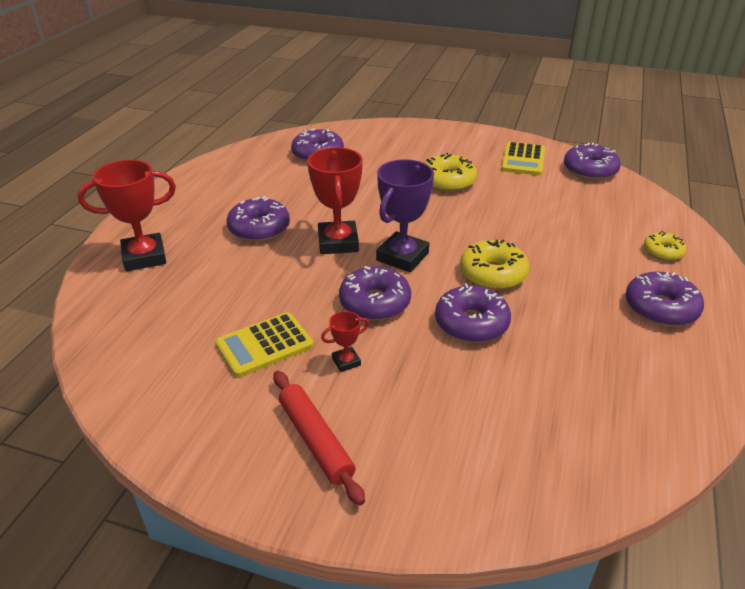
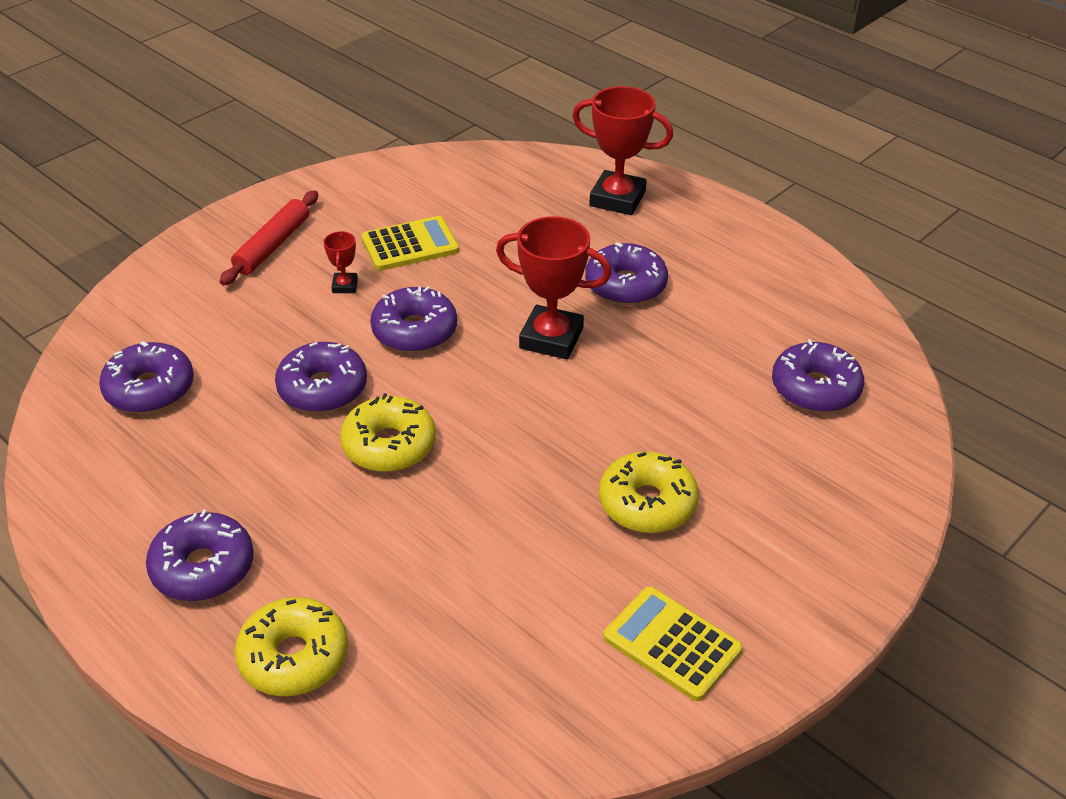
camera: 115 degrees right, 5 degrees up
(144, 257) = (617, 199): red trophy -> red trophy turned 75 degrees counterclockwise
(264, 345) = (410, 245): yellow calculator -> yellow calculator turned 75 degrees clockwise
(315, 440) = (272, 245): red rolling pin -> red rolling pin turned 60 degrees counterclockwise
(402, 257) = (482, 381): purple trophy -> none
(589, 170) = (578, 726): purple donut -> purple donut (150, 389)
(663, 252) = (294, 657): yellow donut -> yellow donut, size x1.63

